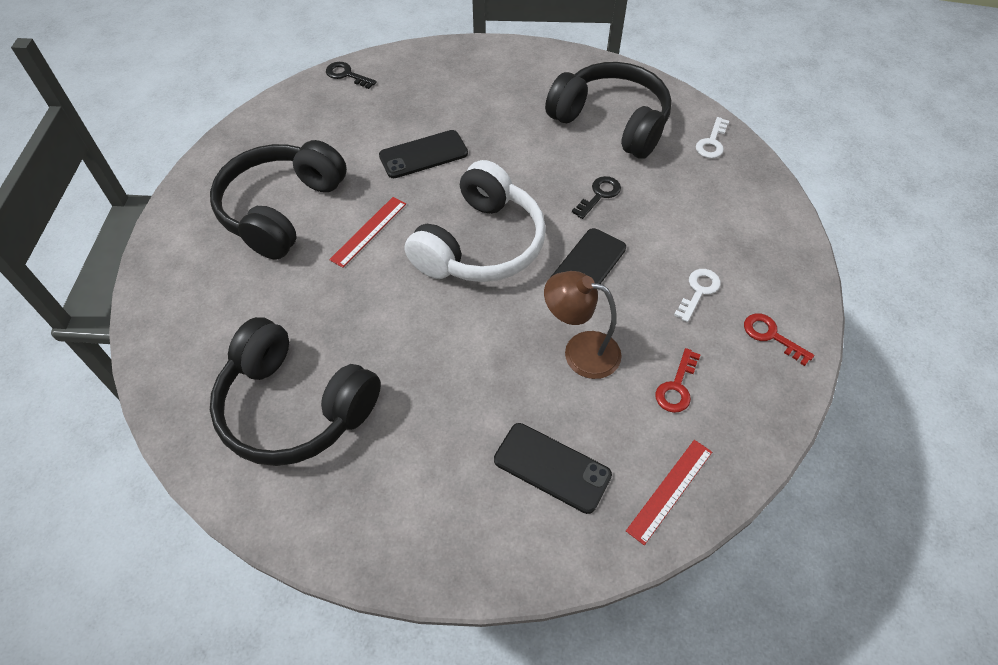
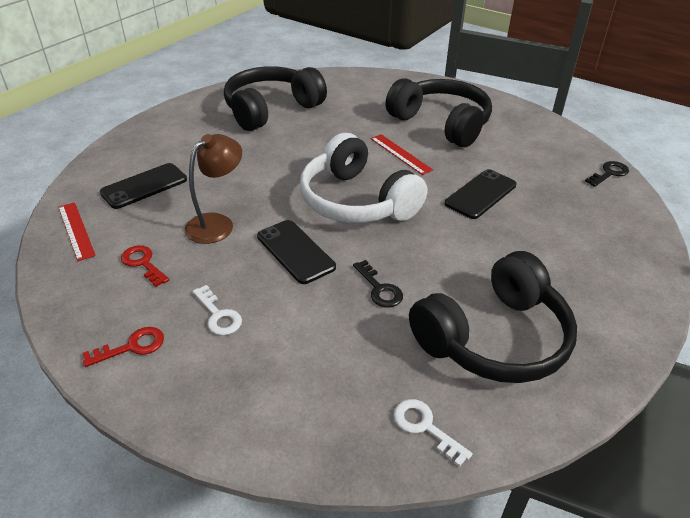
camera: 110 degrees right, 15 degrees down
(423, 154) = (481, 194): black phone -> black phone turned 45 degrees clockwise

